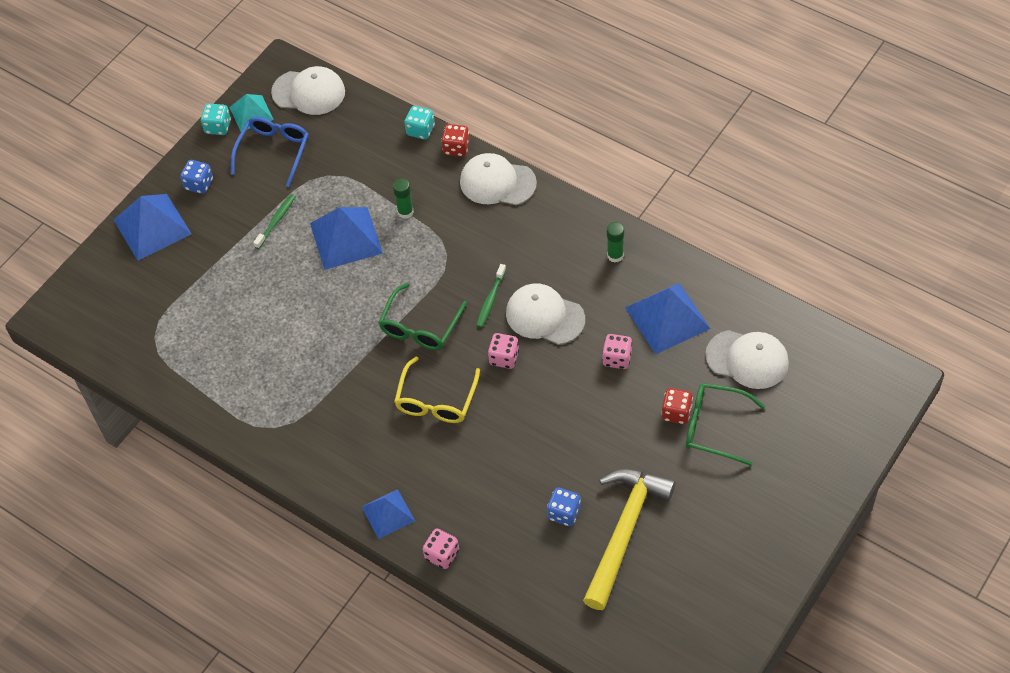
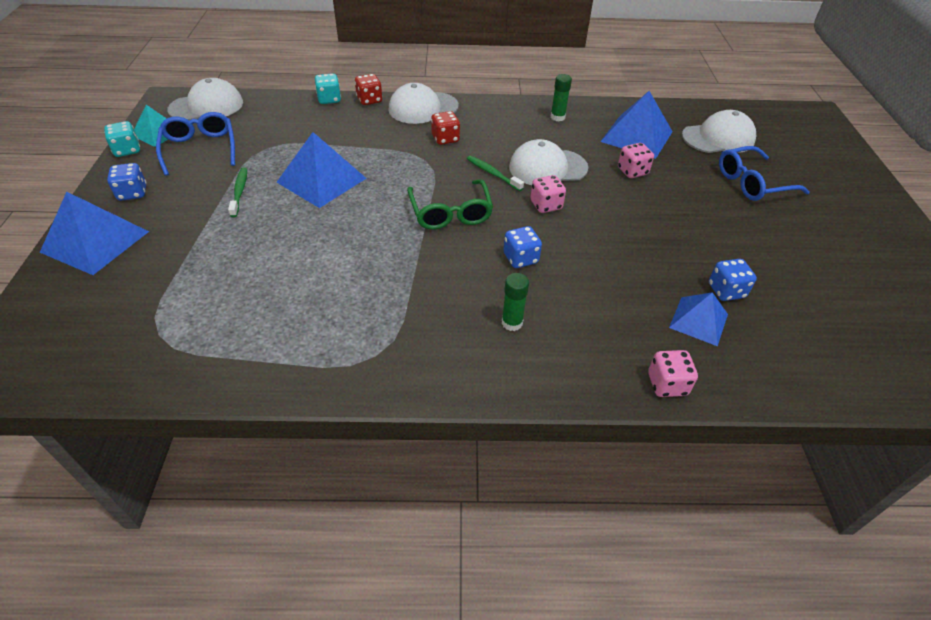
camera: 40 degrees left, 10 degrees down
(388, 513) = (574, 375): blue pyramid -> blue pyramid (698, 320)
(405, 212) = (362, 147): green glue stick -> green glue stick (512, 323)
(436, 400) = (520, 258): yellow glasses -> blue dice
(490, 299) = (492, 174): green toothbrush -> green toothbrush turned 150 degrees clockwise
(624, 531) = (787, 280): yellow hammer -> none
(676, 413) = (716, 185): red dice -> red dice (445, 139)
(715, 427) = (752, 183): green glasses -> blue glasses

